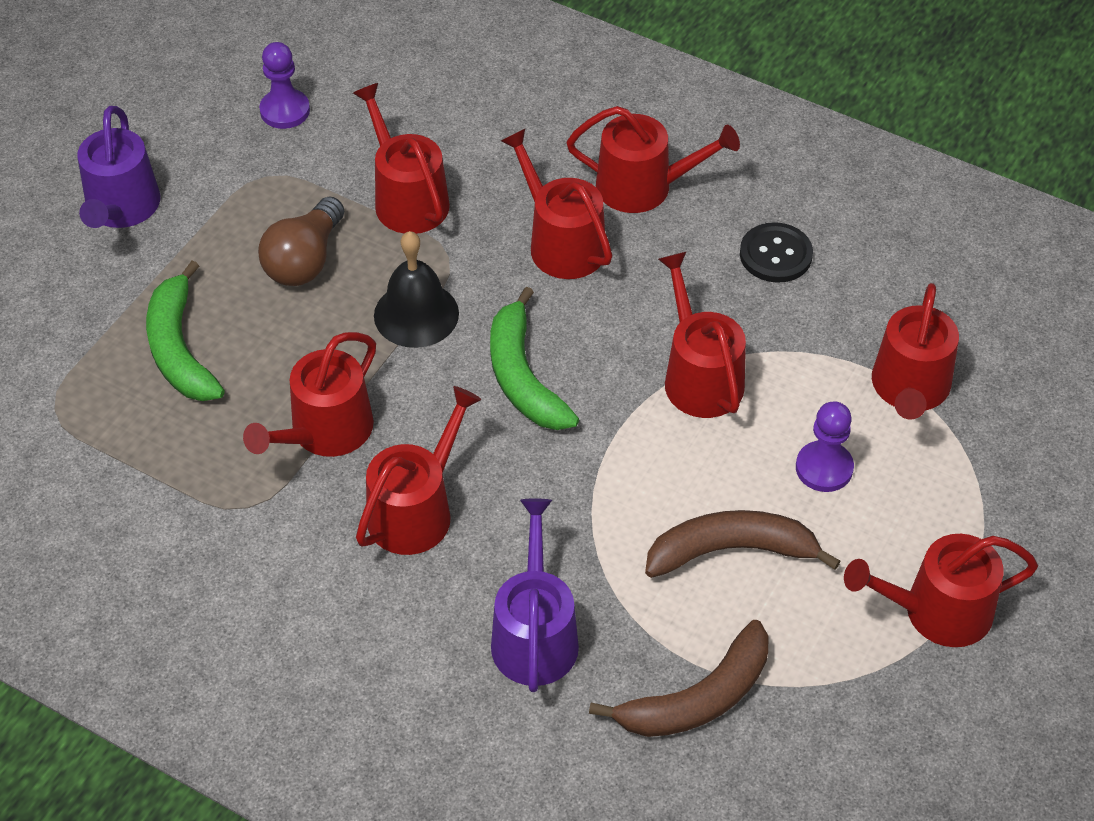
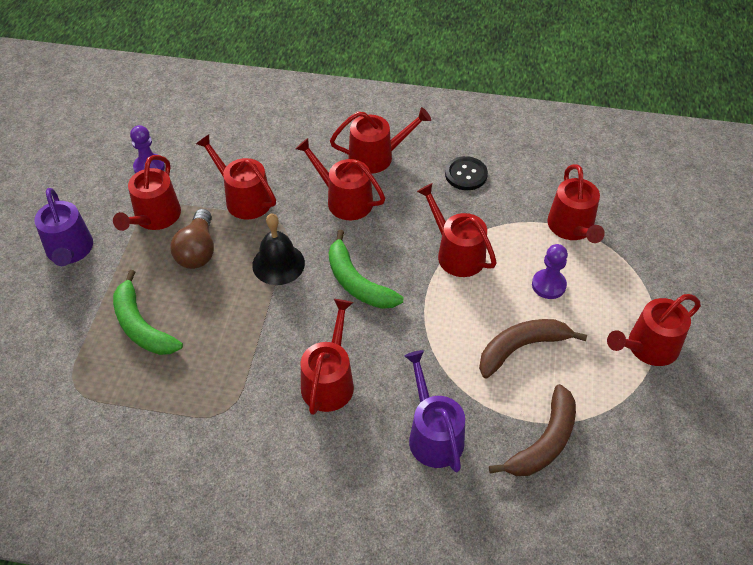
camera: 20 degrees left, 0 degrees up
(325, 432) = (253, 350): red watering can -> red watering can (155, 217)

